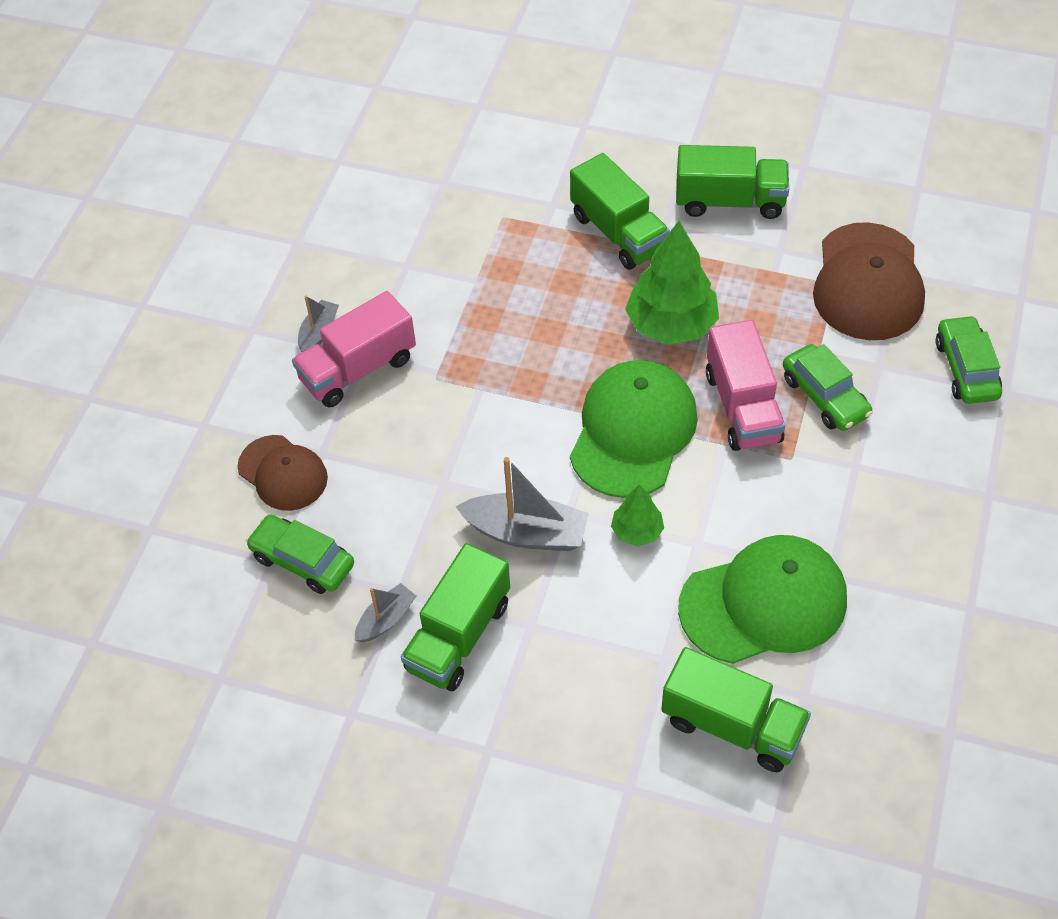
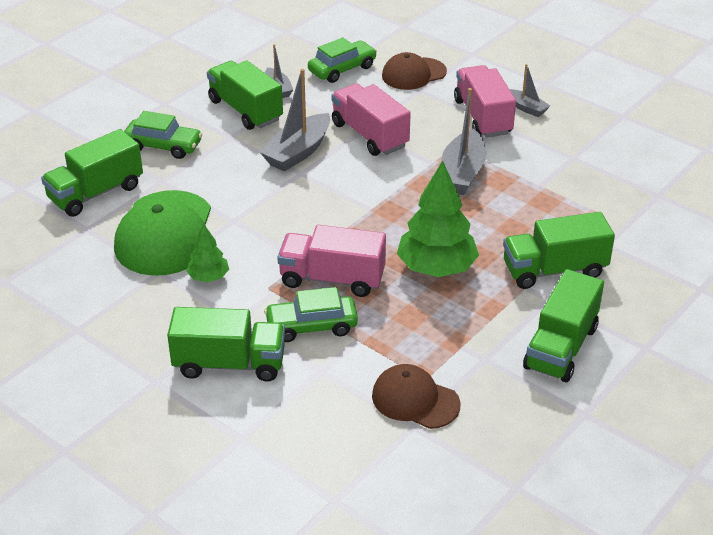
camera: 110 degrees right, 15 degrees down
(452, 470) = (369, 135): none -> pink truck
(488, 354) = (462, 173): none -> grey boat
(633, 432) = (347, 219): green cap -> none
(637, 531) = (263, 197): green tree -> green tree (208, 277)
(868, 282) = (415, 400): brown cap -> brown cap, size x0.61
(922, 443) = (229, 364): none -> green truck
(966, 369) = (281, 423): green car -> green car (163, 146)

